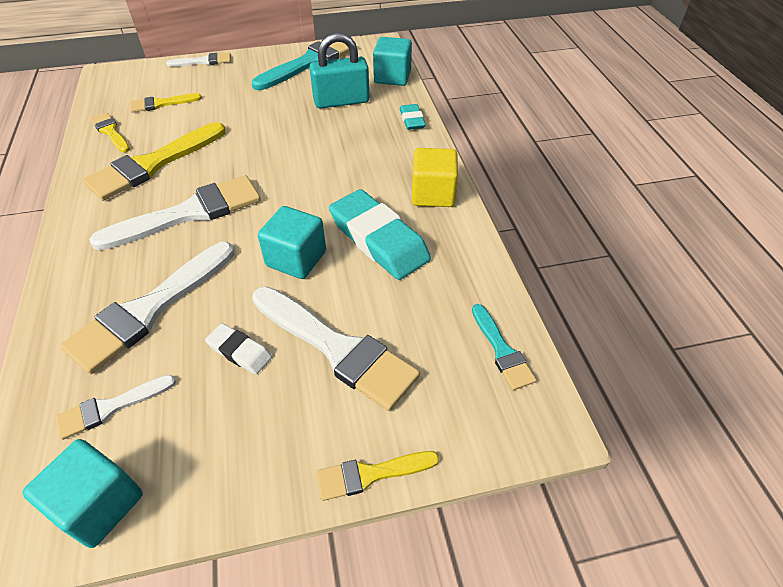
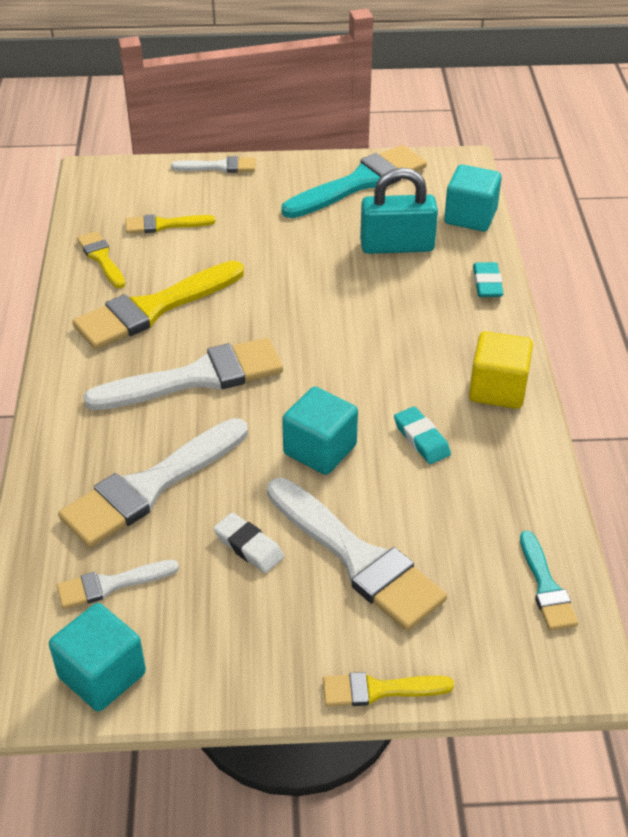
camera: 10 degrees right, 5 degrees down
(379, 239) = (421, 439): turquoise eraser -> turquoise eraser, size x0.50

